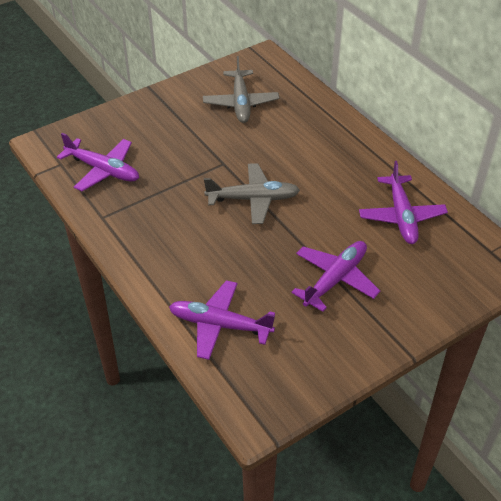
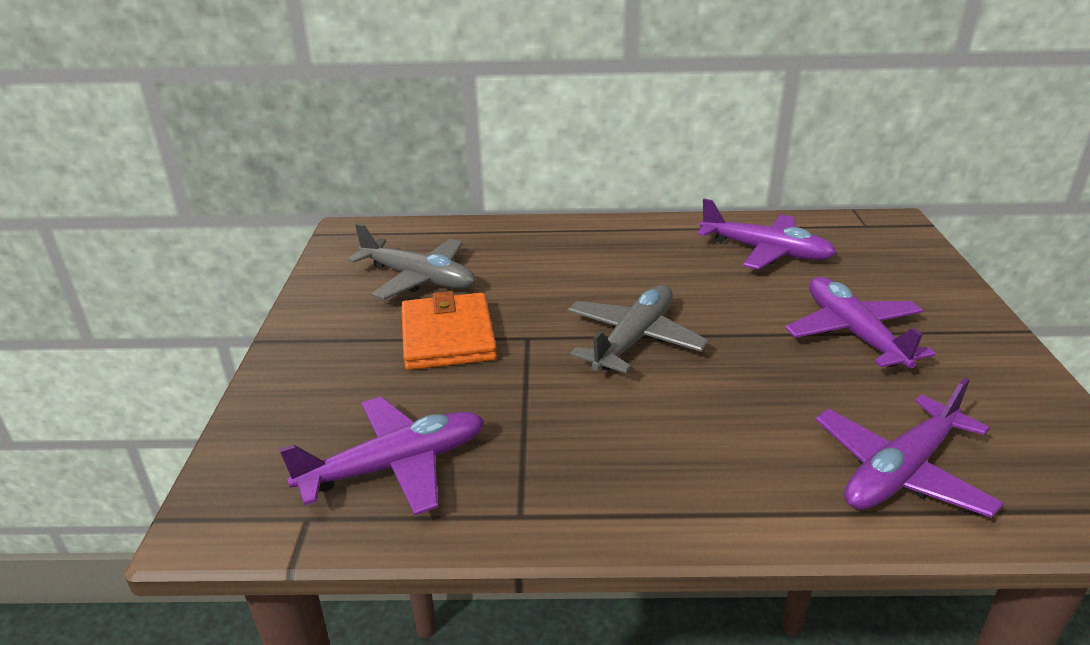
camera: 55 degrees left, 15 degrees down
(200, 138) = (448, 336): none -> orange wallet

